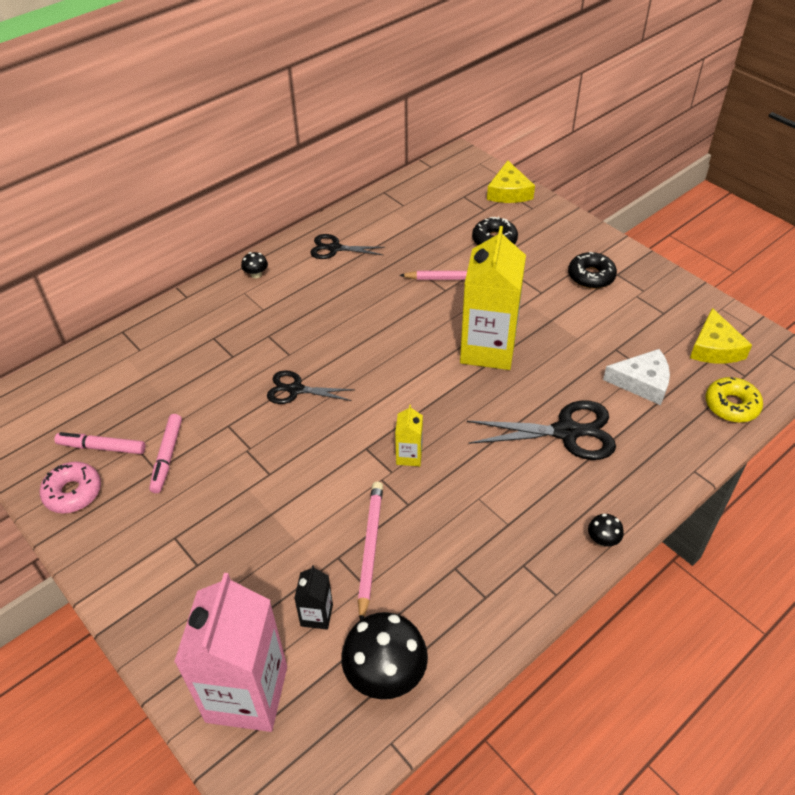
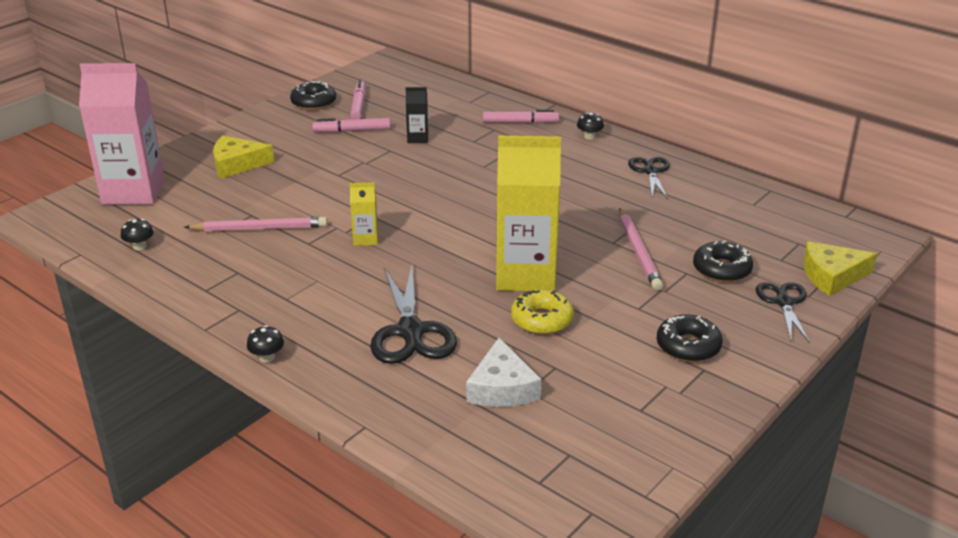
camera: 80 degrees right, 15 degrees down
(73, 492) = (313, 103): pink donut -> black donut
(207, 317) = (520, 123): none -> pink marker
(295, 390) = (438, 174): black scissors -> black scissors (783, 302)
(316, 615) = (196, 211): black carton -> black carton (417, 138)
(385, 673) = (139, 246): black mushroom -> black mushroom, size x0.46
(715, 347) = (586, 455): yellow cheese -> yellow cheese (237, 164)
(731, 405) = (478, 464): yellow donut -> yellow donut (542, 320)

